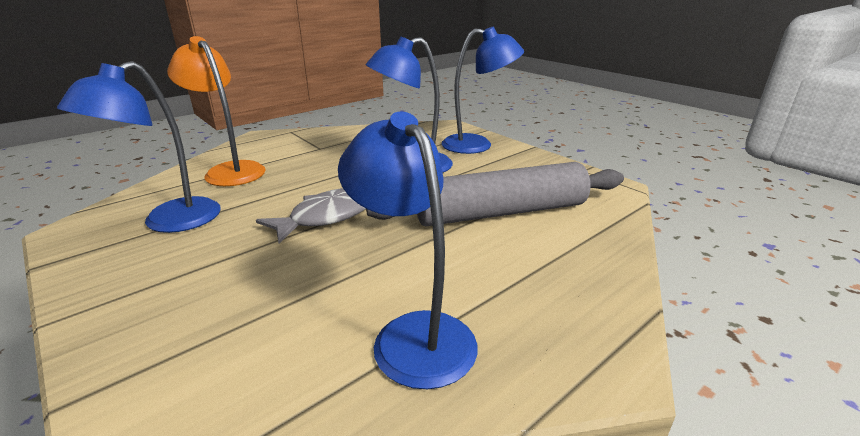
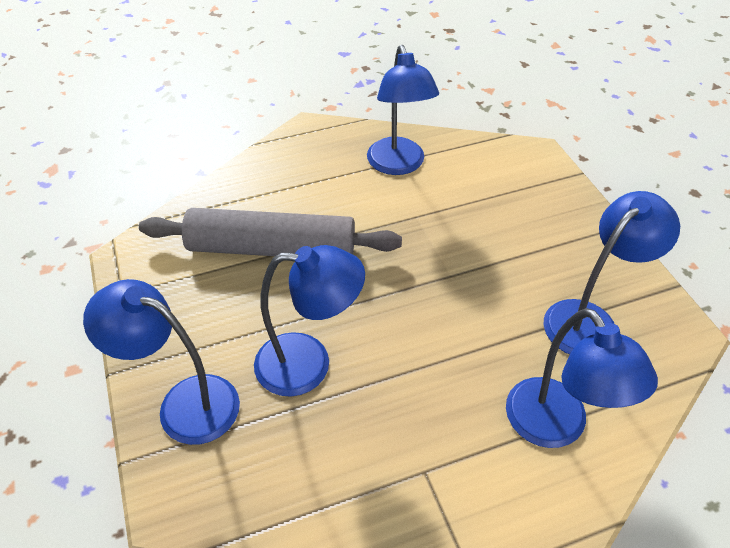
camera: 160 degrees left, 20 degrees up
(230, 170) = (556, 427): orange lamp -> blue lamp
(326, 217) = (435, 286): grey fish -> none

